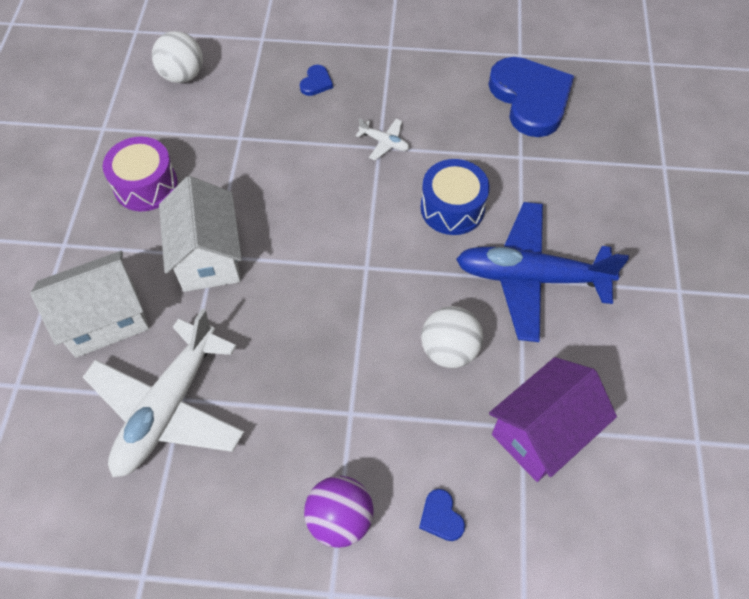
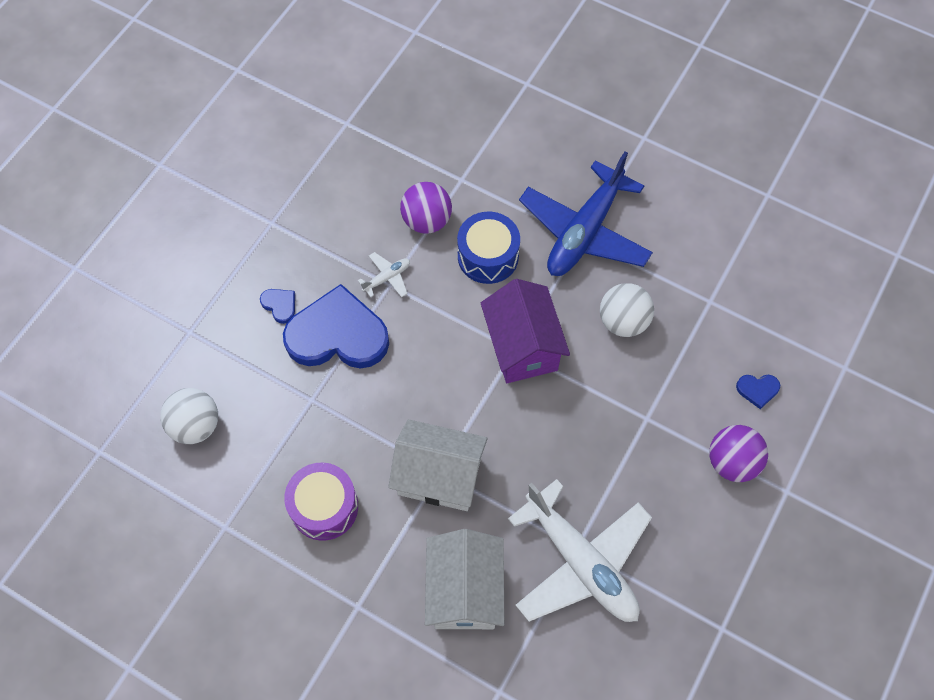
camera: 65 degrees left, 5 degrees up
(460, 148) = (427, 221): none -> purple ball
(530, 99) = (402, 140): blue heart -> blue heart (337, 334)
(542, 433) = (720, 290): purple house -> purple house (522, 346)

